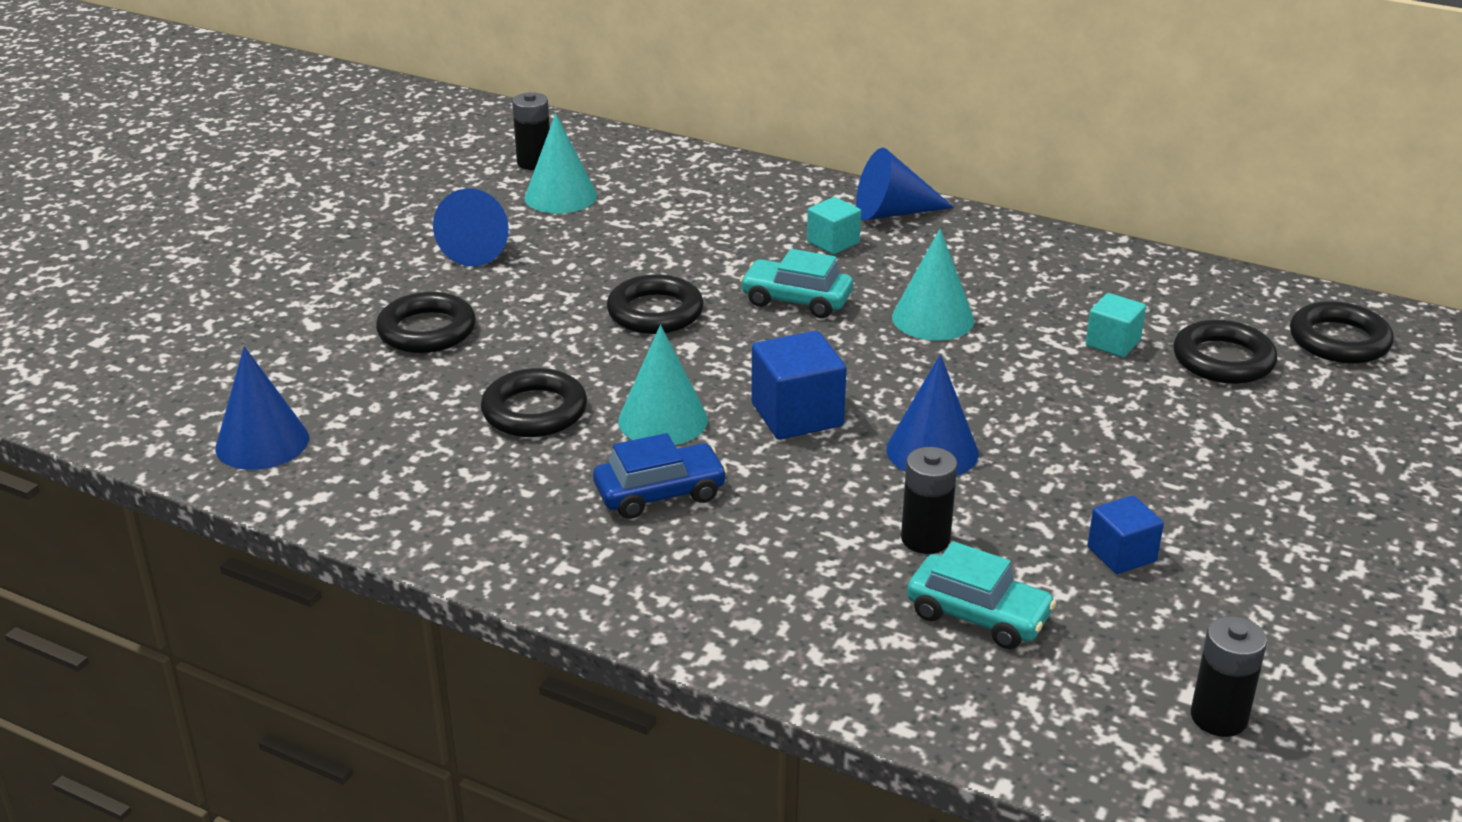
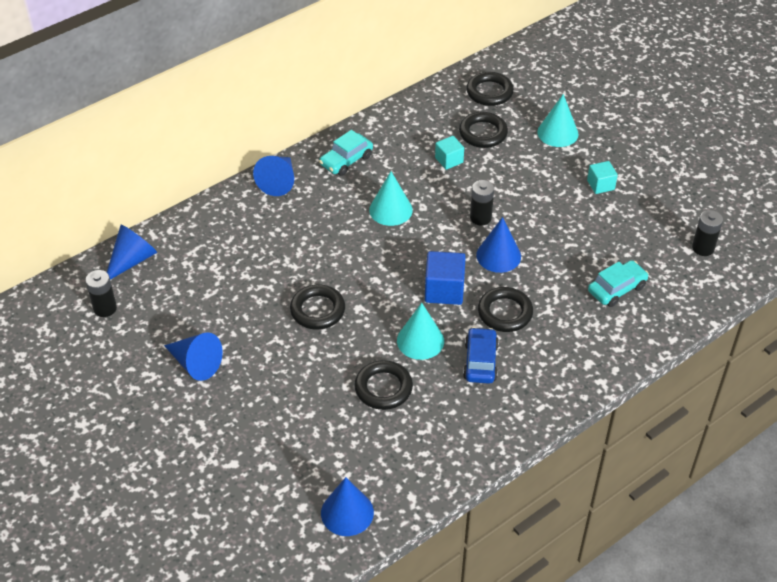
camera: 65 degrees left, 15 degrees up
(427, 330) = (274, 412): black ring -> black ring (505, 313)
(560, 196) = (158, 309): turquoise cone -> turquoise cone (557, 133)
(635, 155) = (132, 260): none -> blue cone
(796, 300) = (341, 252): turquoise car -> turquoise car (346, 160)
(833, 242) = (293, 216): turquoise cube -> turquoise cube (600, 185)
(925, 539) = (560, 284): black battery -> black battery (480, 218)
(1121, 554) = (599, 229): blue cube -> none

